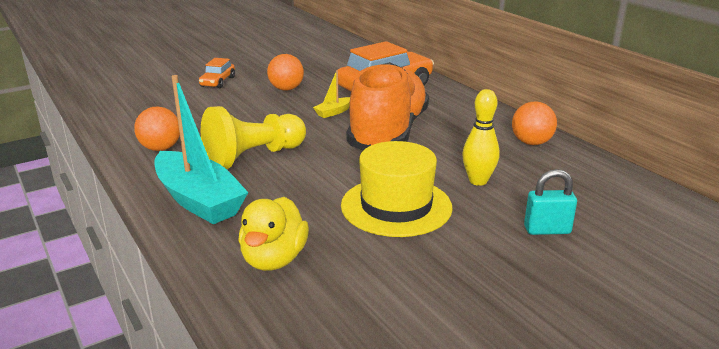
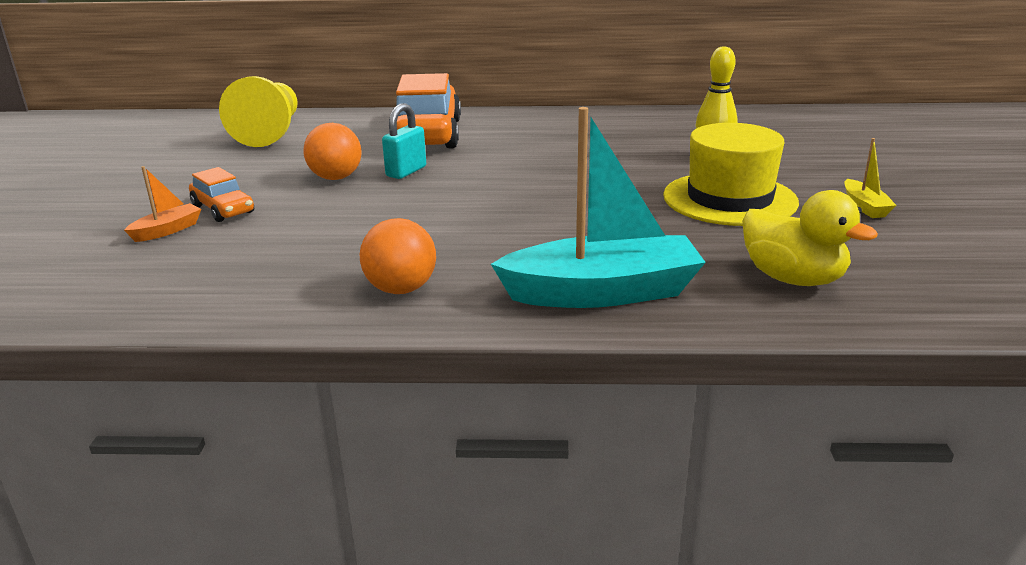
camera: 55 degrees left, 0 degrees up
(183, 81) = (167, 230): none -> orange boat
(253, 157) = (518, 237): yellow pawn -> yellow pawn (271, 132)
(333, 112) = (455, 172): yellow boat -> yellow boat (864, 207)
(388, 133) = (554, 162): orange shoe -> none
(531, 143) = (659, 120): orange ball -> none
(547, 230) = (829, 159): turquoise padlock -> turquoise padlock (406, 171)

